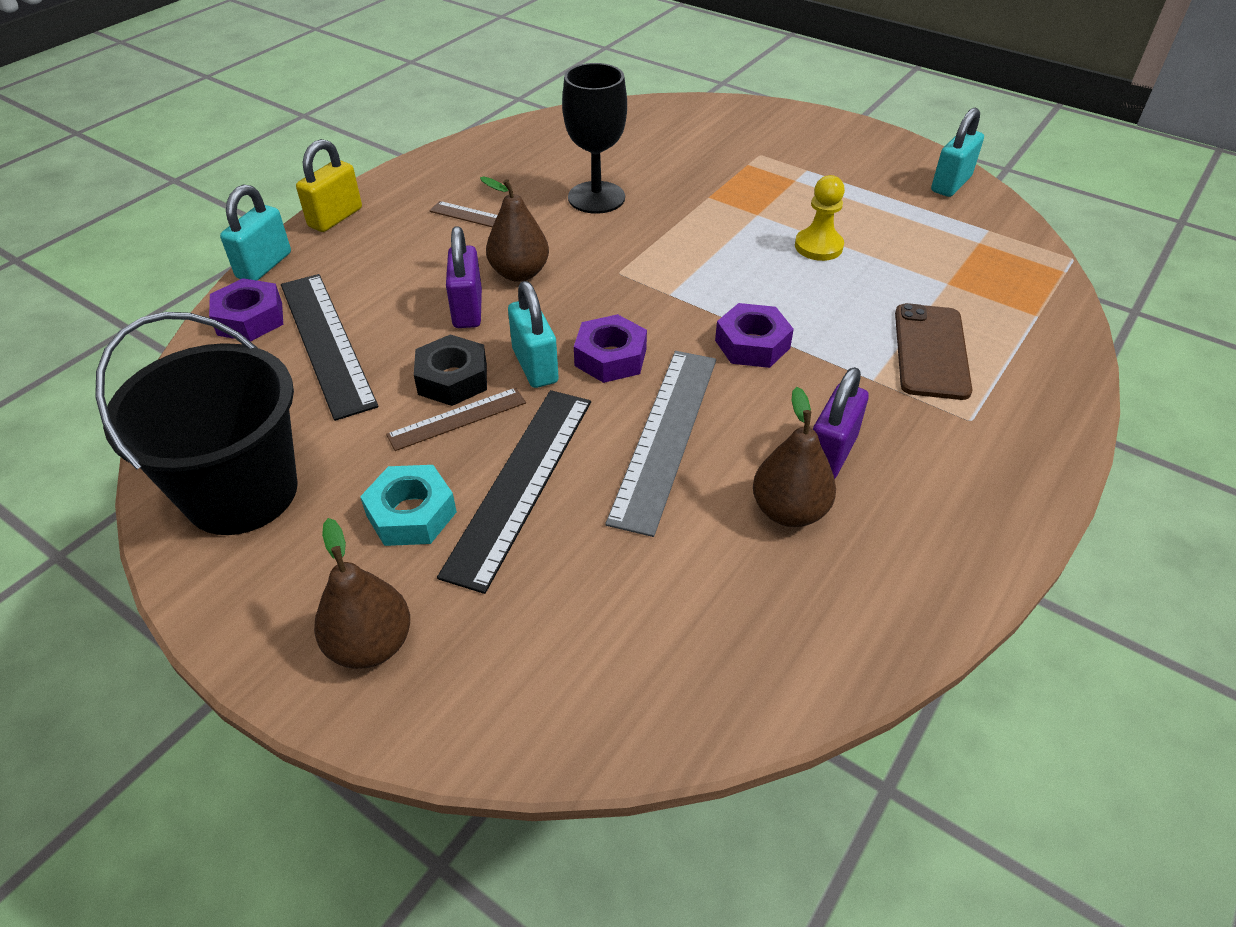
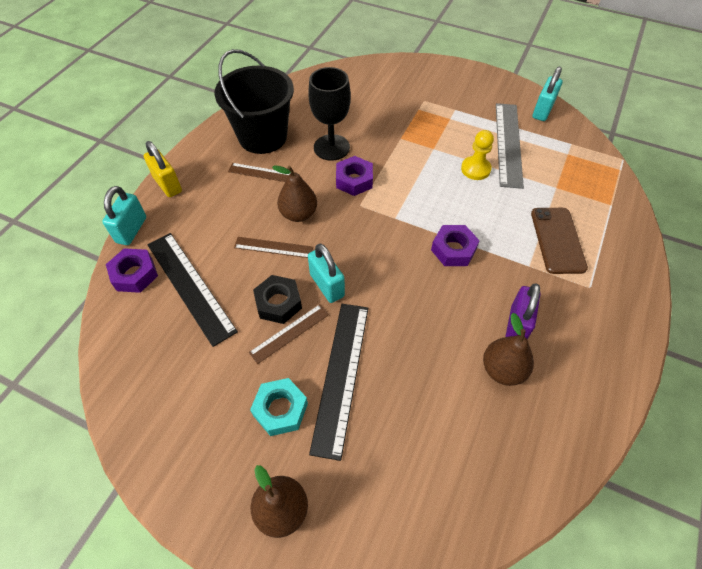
camera: 10 degrees left, 10 degrees up
(242, 492) = (169, 411): black bucket -> black bucket (263, 137)
(335, 218) = (167, 184): yellow padlock -> yellow padlock turned 60 degrees counterclockwise
(467, 309) = (273, 247): purple padlock -> brown ruler
(610, 357) = (371, 272): purple nut -> purple nut (354, 180)
(666, 436) = (419, 326): grey ruler -> grey ruler (508, 144)

